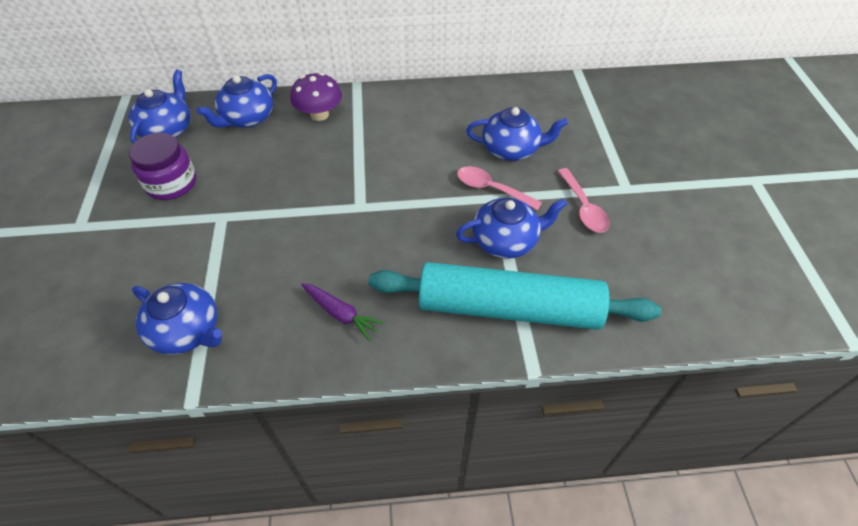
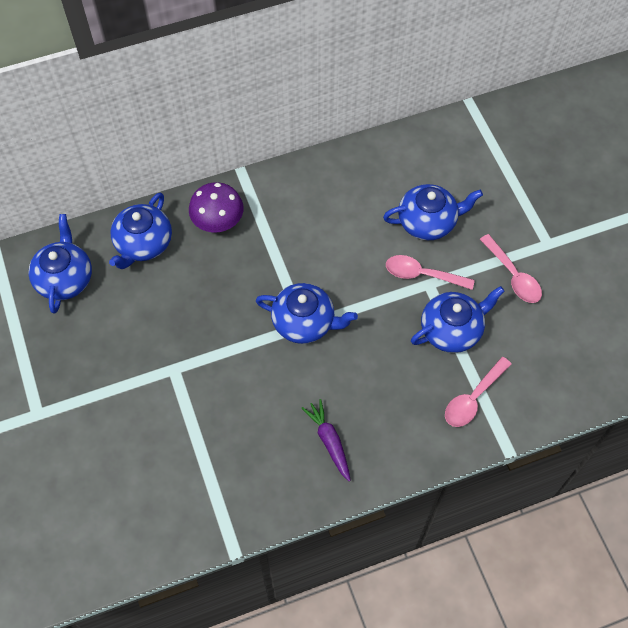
camera: 15 degrees left, 10 degrees up
(171, 183) = (104, 343): purple jar -> none
(187, 331) = (200, 492): blue teapot -> blue teapot (304, 322)
(341, 314) = (329, 441): purple carrot -> purple carrot turned 135 degrees counterclockwise
(508, 308) = (473, 398): turquoise rolling pin -> pink spoon

